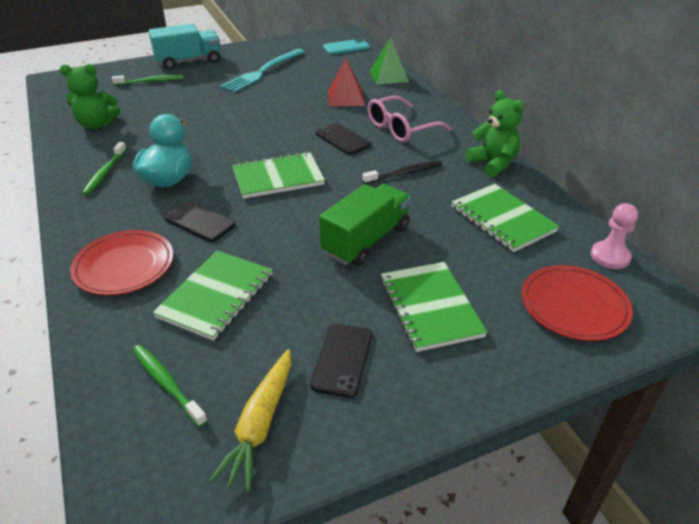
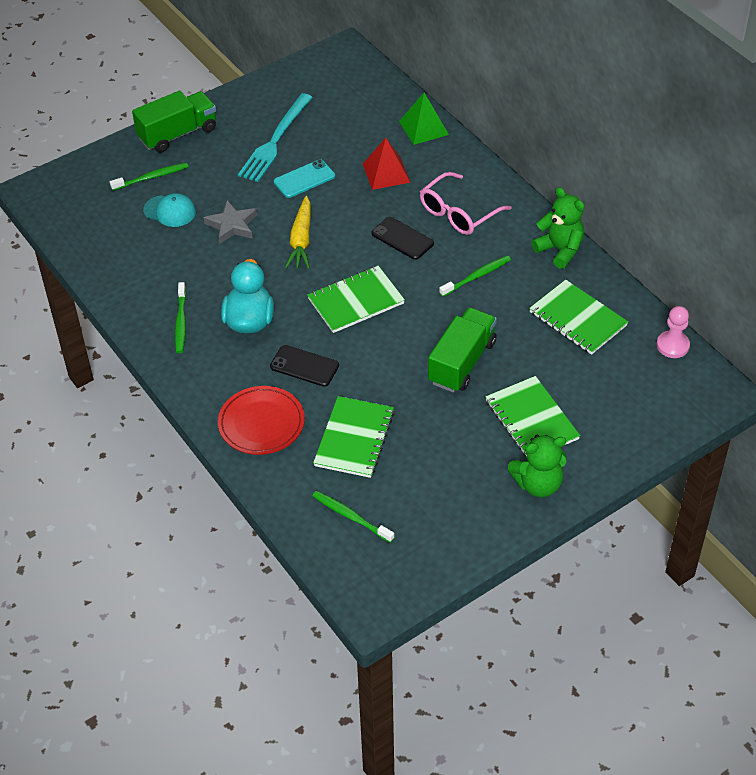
camera: 10 degrees left, 10 degrees up
(96, 124) = (131, 256): green teddy bear -> green teddy bear (538, 484)
(150, 101) = (170, 211): none -> turquoise cap
(188, 61) = (177, 134): turquoise truck -> green truck
(196, 115) = (232, 225): none -> grey star
(260, 424) = (432, 533): yellow carrot -> yellow carrot (301, 240)
(342, 359) = (475, 476): black phone -> none
(346, 47) = (358, 79): turquoise phone -> turquoise phone (304, 179)
(404, 173) = (476, 276): black toothbrush -> green toothbrush
(574, 306) = (645, 400): red plate -> none

